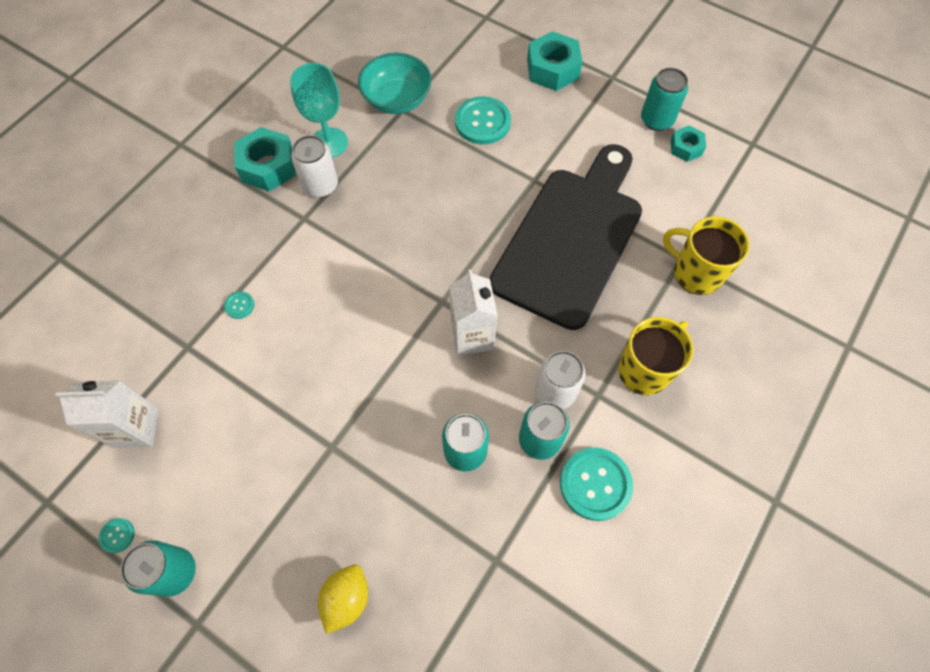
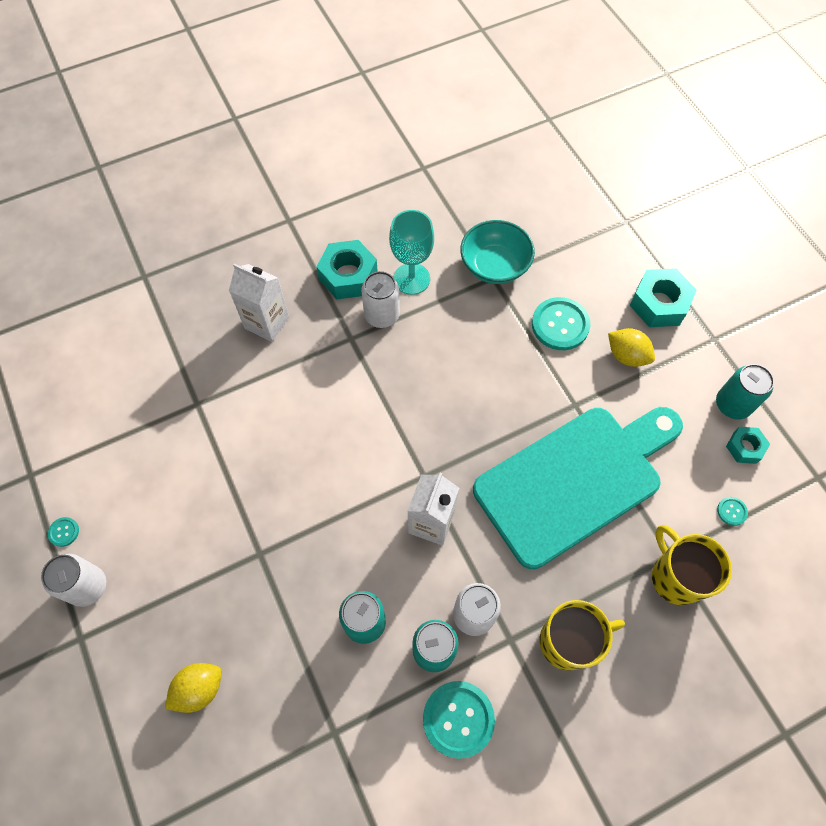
camera: 30 degrees right, 0 degrees up
(136, 428) = (123, 451): white carton -> white carton (267, 322)
(174, 572) = (87, 586): turquoise can -> white can
(239, 305) = (256, 390): turquoise button -> turquoise button (731, 511)
(552, 121) = (626, 356): none -> yellow lemon
(571, 239) = (574, 480): black cutting board -> turquoise cutting board

